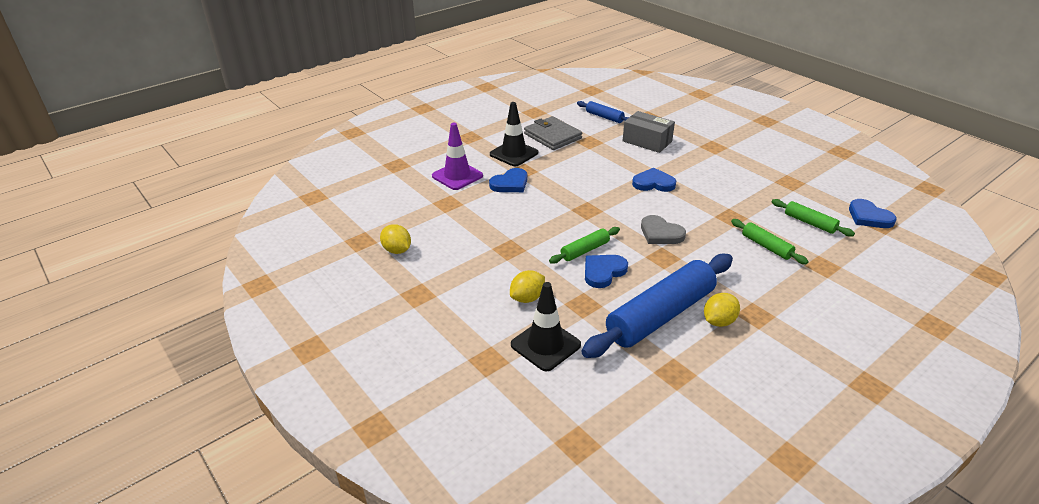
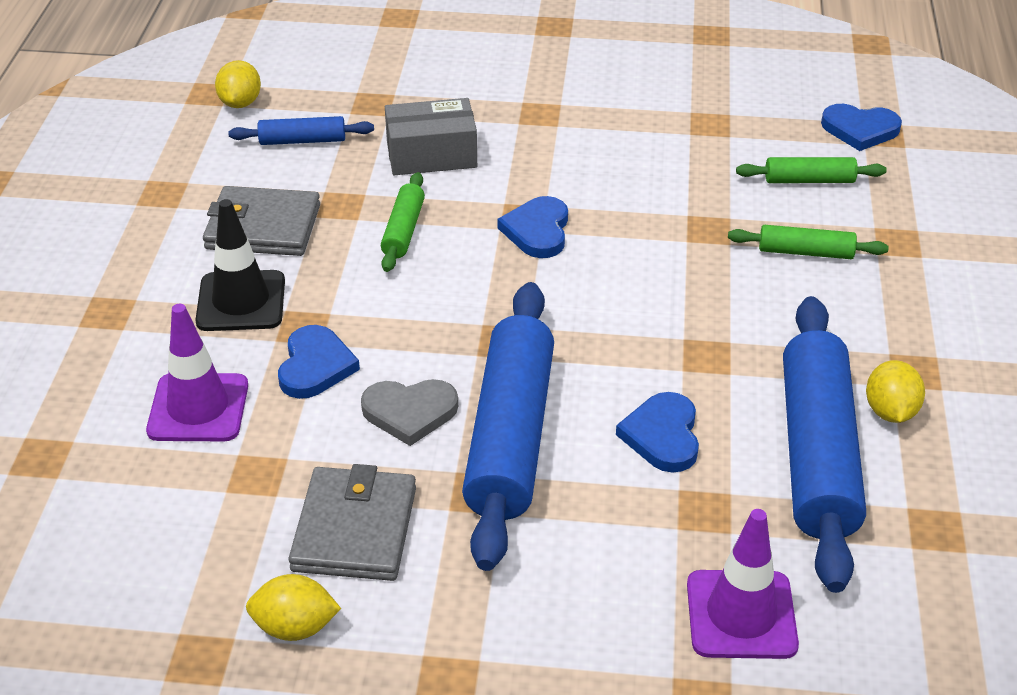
camera: 45 degrees left, 5 degrees up
(454, 235) = (354, 529): none -> grey wallet
(527, 298) = (618, 558): yellow lemon -> yellow lemon (240, 103)
(545, 239) = (511, 436): none -> blue rolling pin
(545, 345) = (741, 615): black traffic cone -> purple traffic cone
(585, 250) = (592, 416): green rolling pin -> green rolling pin (403, 230)
(653, 183) = (537, 231): blue heart -> blue heart turned 45 degrees counterclockwise
(660, 233) = (655, 316): grey heart -> grey heart (410, 412)

